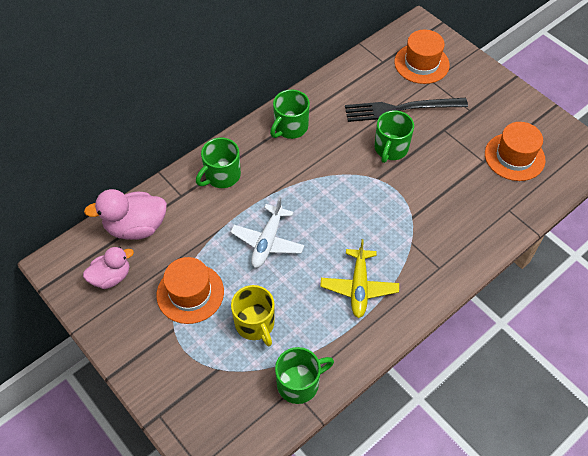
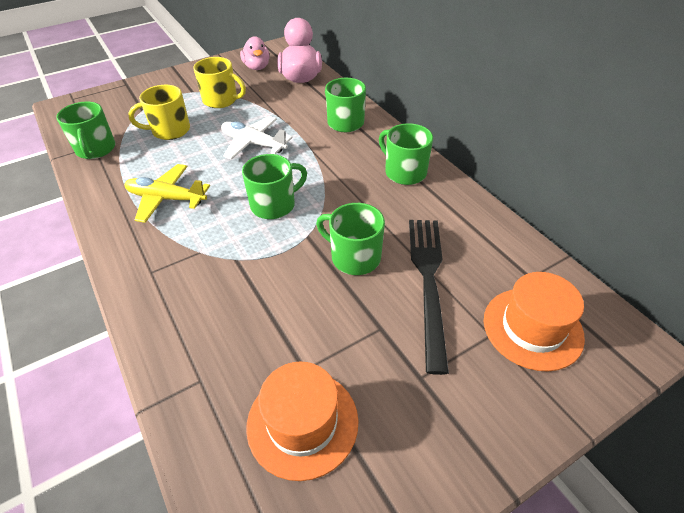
camera: 100 degrees right, 10 degrees down
(190, 293) = (221, 100): orange hat -> yellow mug
(349, 206) = (274, 205): none -> green mug

